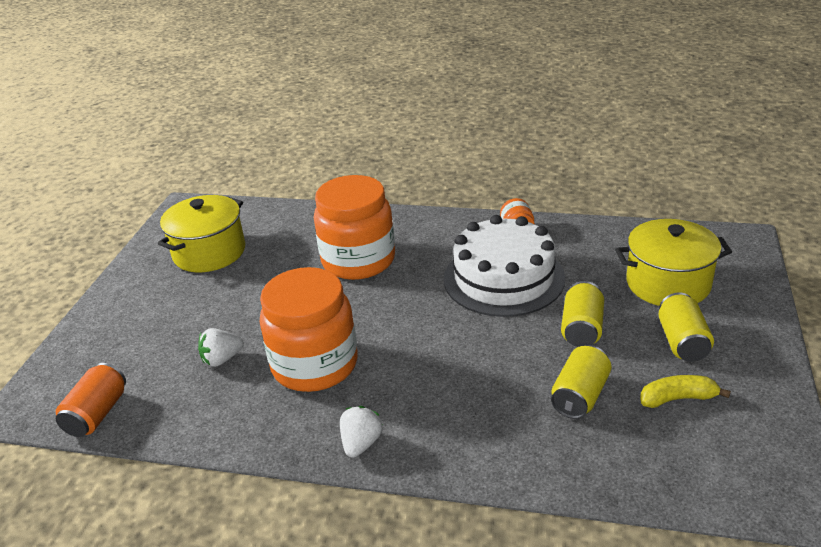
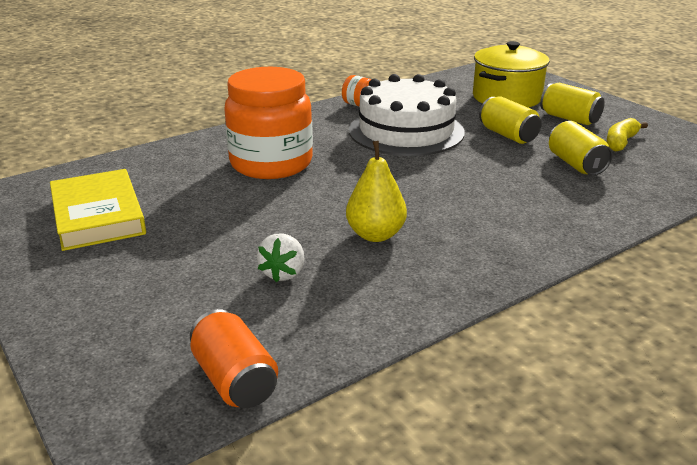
camera: 50 degrees left, 5 degrees down
(209, 252) = (98, 215): yellow pot -> yellow book
(315, 365) = (375, 235): orange jar -> yellow pear
(361, 443) = (511, 256): white strawberry -> none

